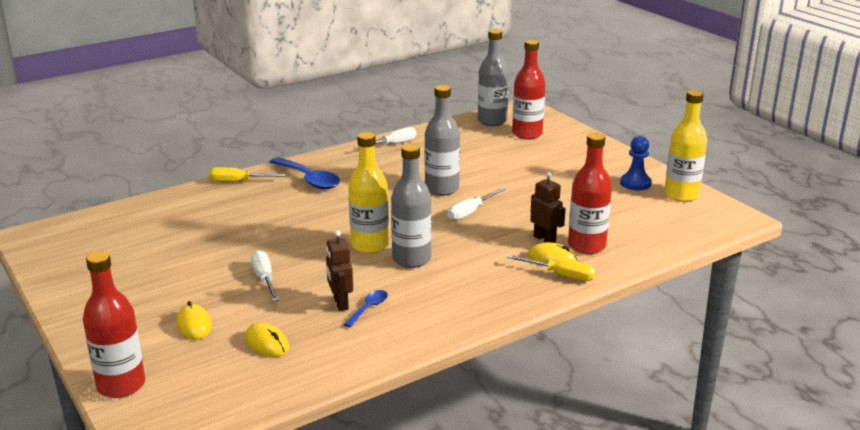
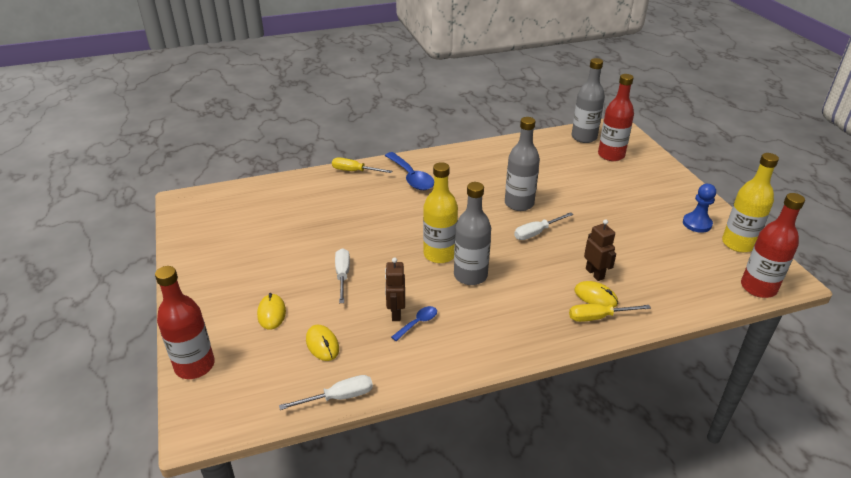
camera: 15 degrees right, 10 degrees up
(393, 144) = (491, 151): white screwdriver -> white screwdriver (338, 397)
(561, 275) = (598, 317): yellow screwdriver -> yellow screwdriver turned 135 degrees clockwise
(586, 246) = (631, 288): red bottle -> red bottle (758, 287)

